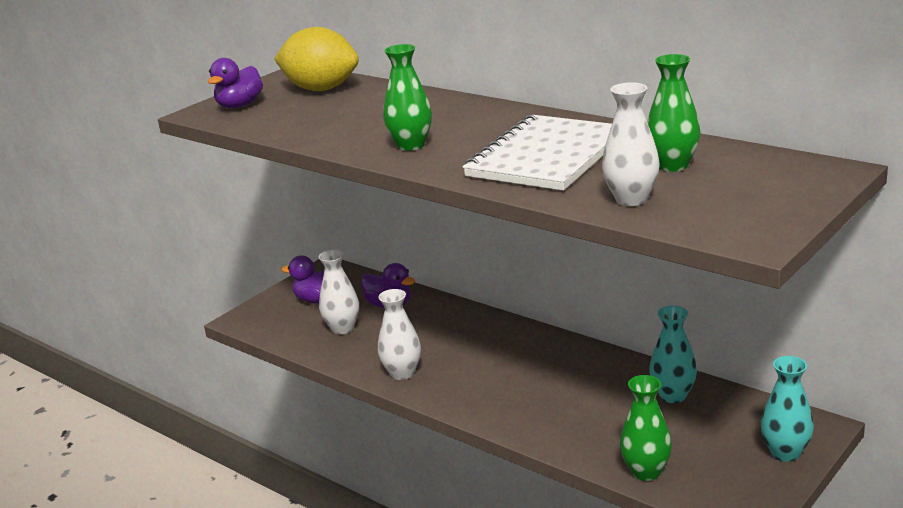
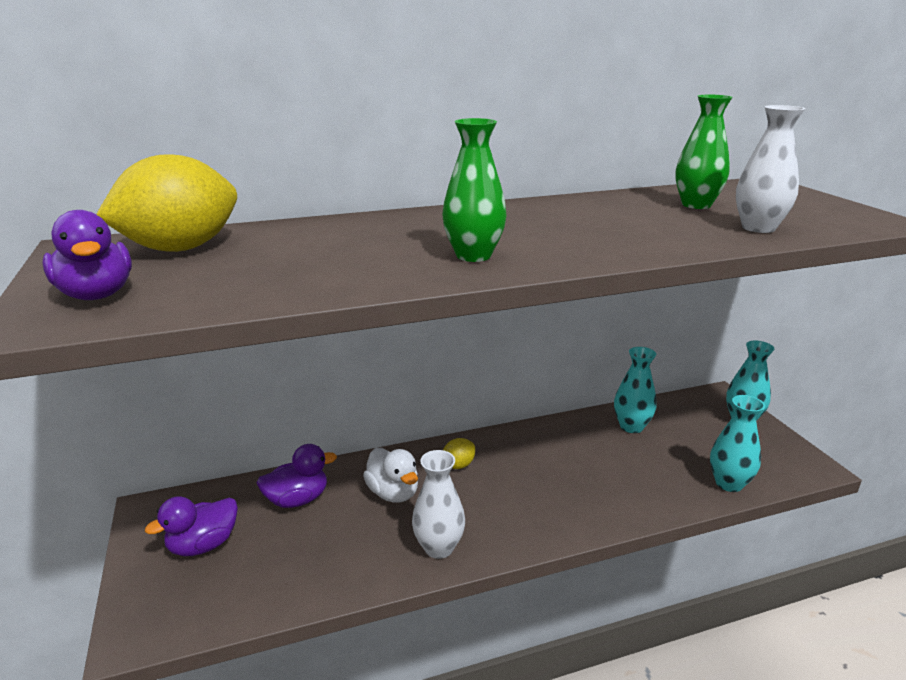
camera: 60 degrees left, 0 degrees up
(342, 328) = (292, 552): white vase -> none
(437, 332) = (393, 493): none -> white duck
(501, 341) = (458, 465): none -> yellow lemon
(547, 156) = (609, 225): white notebook -> none
(646, 472) = (729, 483): green vase -> turquoise vase

